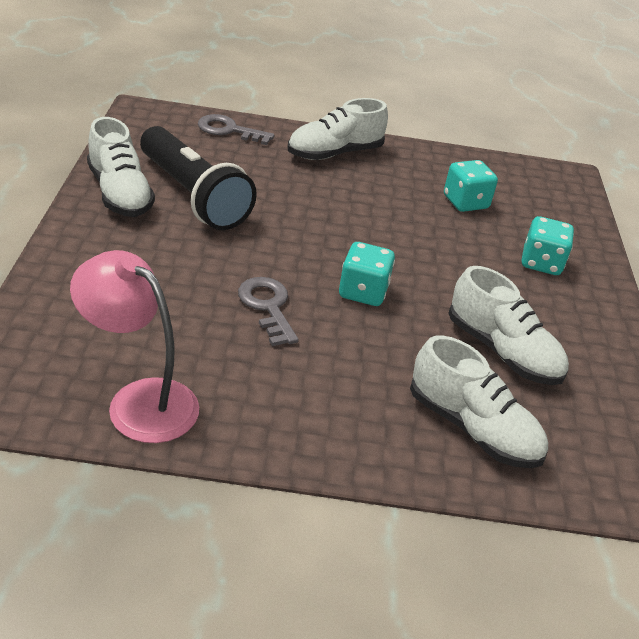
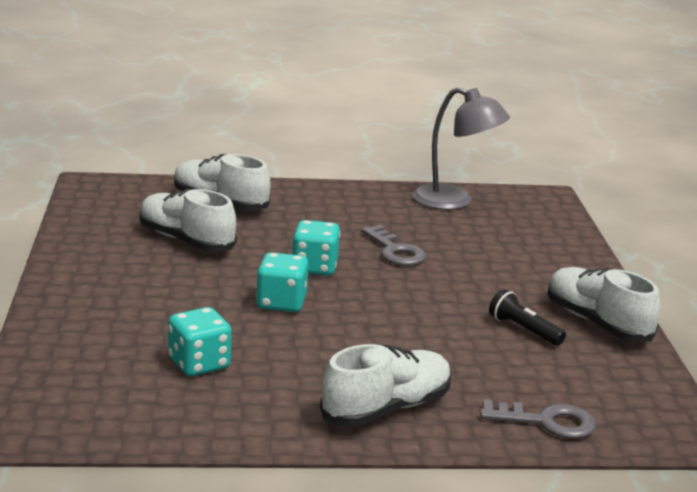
camera: 175 degrees right, 15 degrees down
(139, 400) = (454, 201): pink lamp -> grey lamp
(193, 196) = (523, 330): black flashlight -> black flashlight, size x0.45
(541, 263) = (120, 308): turquoise dice -> turquoise dice (281, 303)

